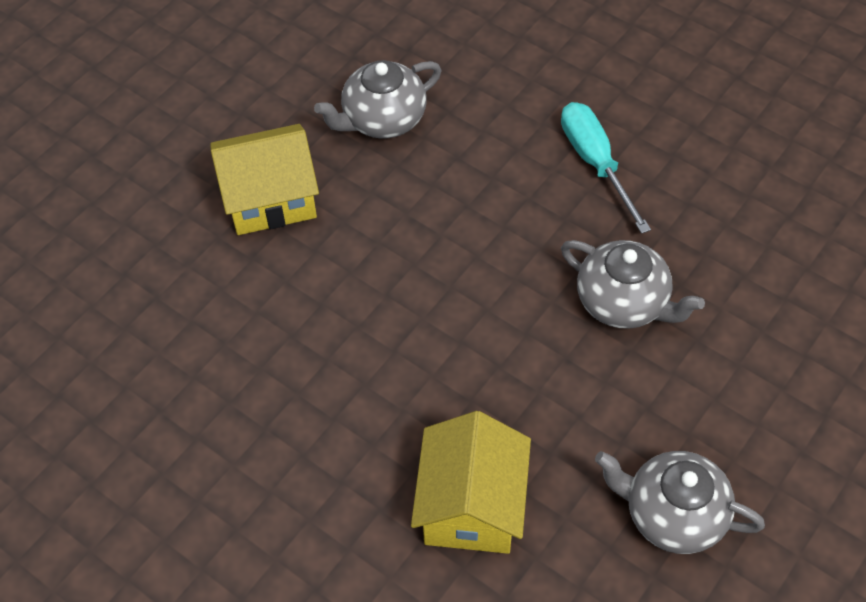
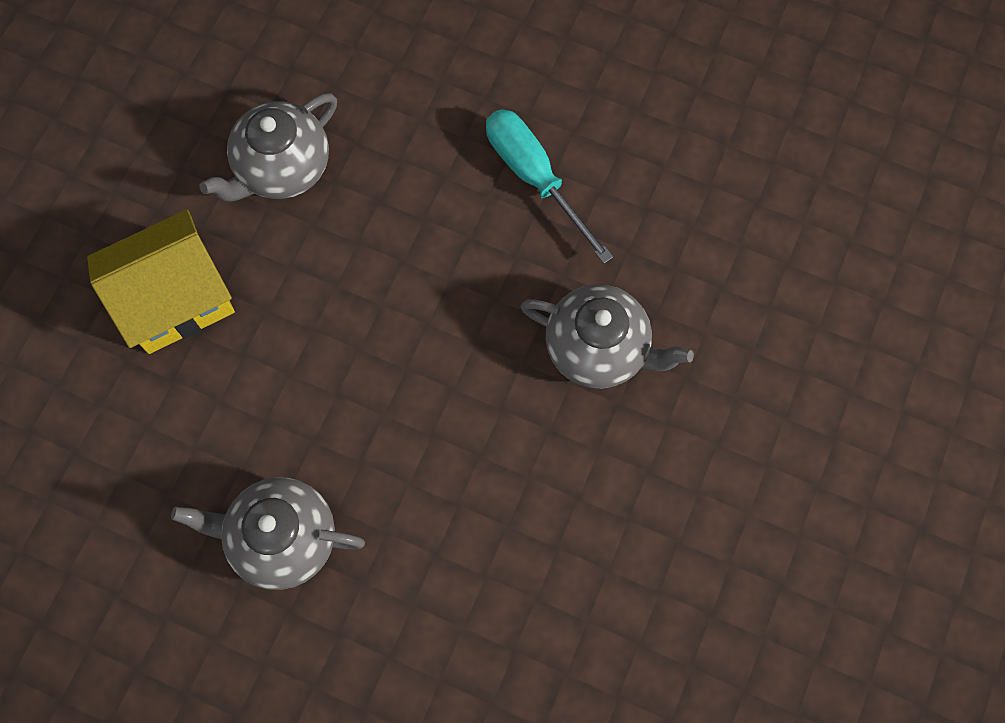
camera: 15 degrees left, 15 degrees up
(471, 505) = (484, 629): yellow house -> none
(672, 514) = (697, 591): grey teapot -> grey teapot (281, 538)

